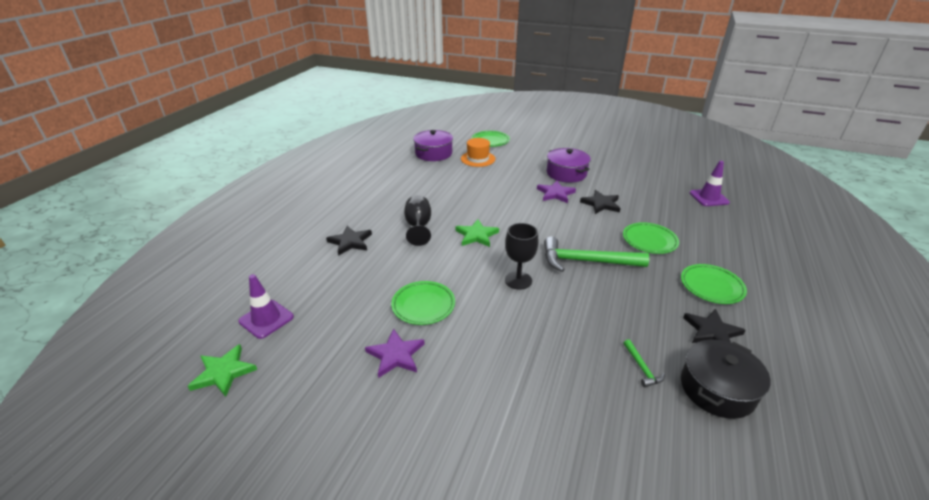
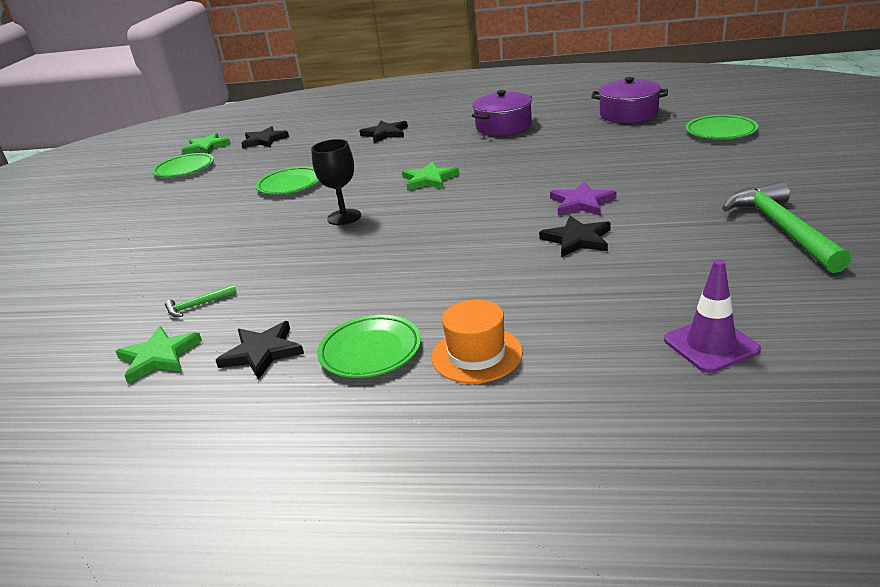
camera: 80 degrees right, 5 degrees down
(266, 319) = (264, 140): purple traffic cone -> black star
(395, 355) = (222, 191): purple star -> none
(418, 227) = (430, 151): black goblet -> none
(478, 159) = (643, 138): orange hat -> orange hat (477, 355)
(566, 173) = (664, 199): purple pot -> purple pot (503, 126)
(586, 261) = (400, 249): green hammer -> green hammer (782, 229)
(649, 241) = (482, 290): green plate -> green plate (184, 169)
(717, 389) = (159, 357): black pot -> green star

